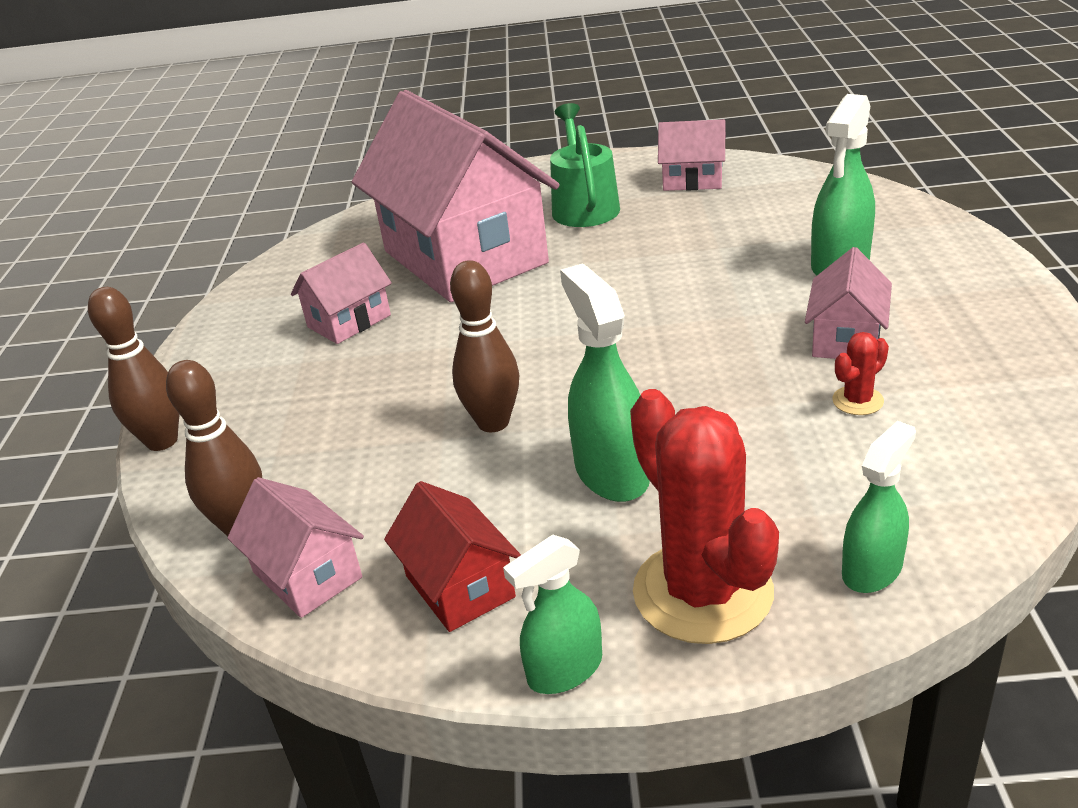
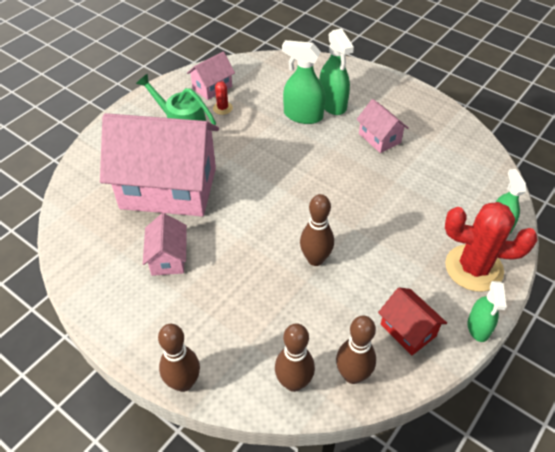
camera: 55 degrees left, 15 degrees up
(307, 575) = (352, 375): pink house -> brown bowling pin
(460, 586) = (408, 330): red house -> red house turned 45 degrees clockwise
(611, 472) = (387, 247): green spray bottle -> green spray bottle (303, 115)
(857, 401) = (417, 163): red cactus -> red cactus (222, 108)

